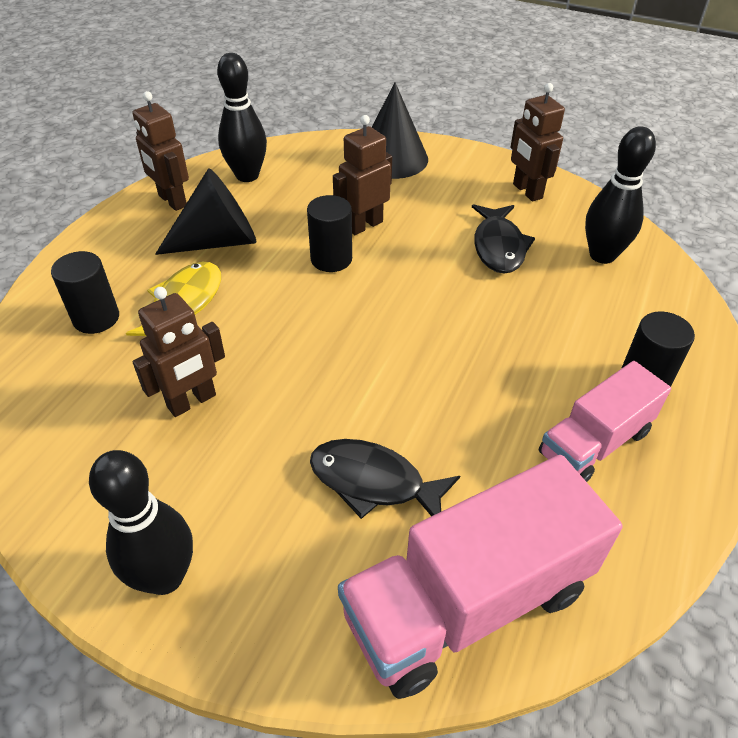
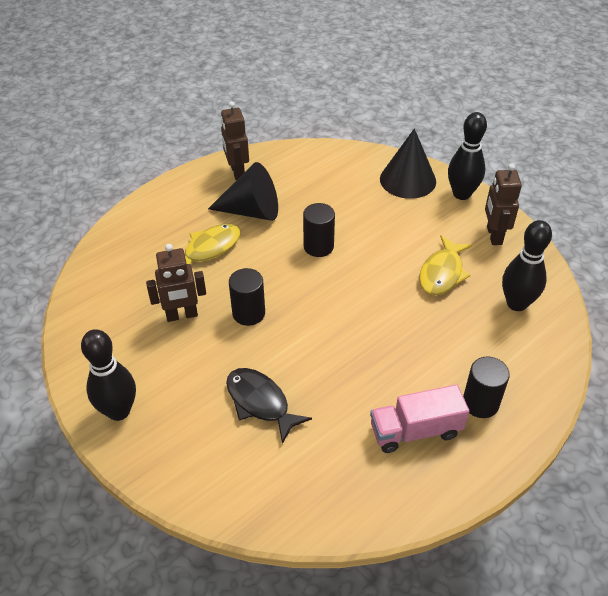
camera: 25 degrees right, 0 degrees up
(96, 318) = (153, 242): black cylinder -> black cylinder (248, 313)
(247, 175) = (296, 166): black bowling pin -> black bowling pin (461, 194)
(364, 225) = (355, 228): brown robot -> none
(467, 602) = (273, 491): pink truck -> none
(499, 247) = (442, 273): black fish -> yellow fish

